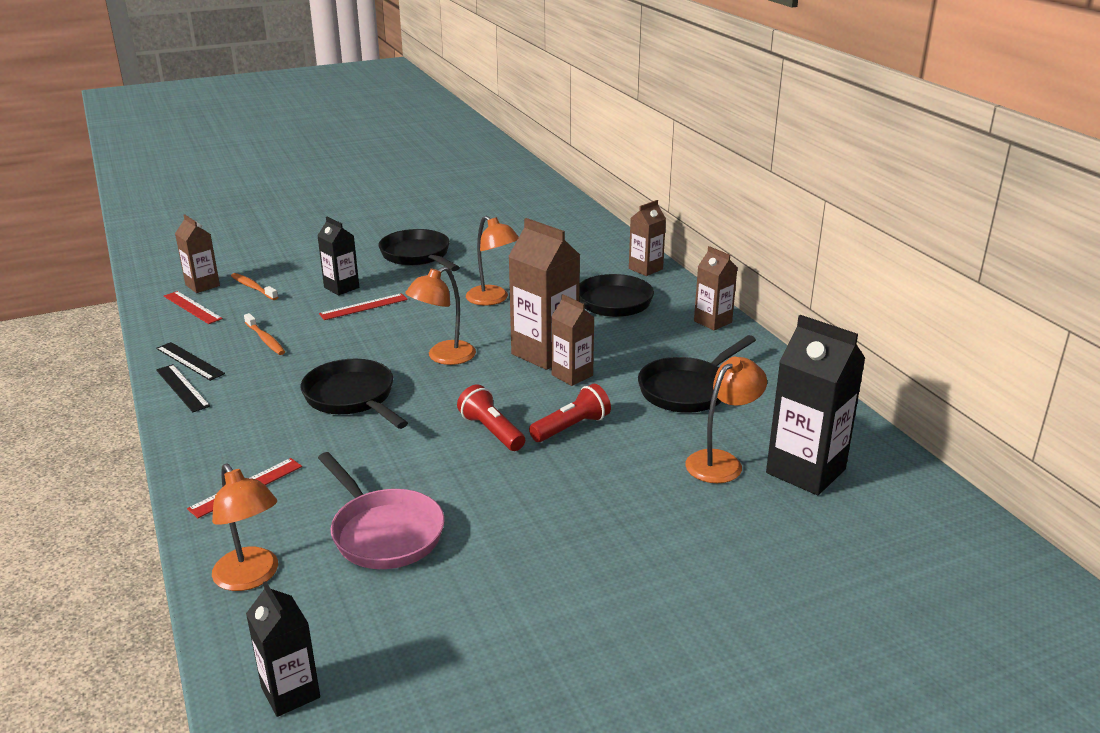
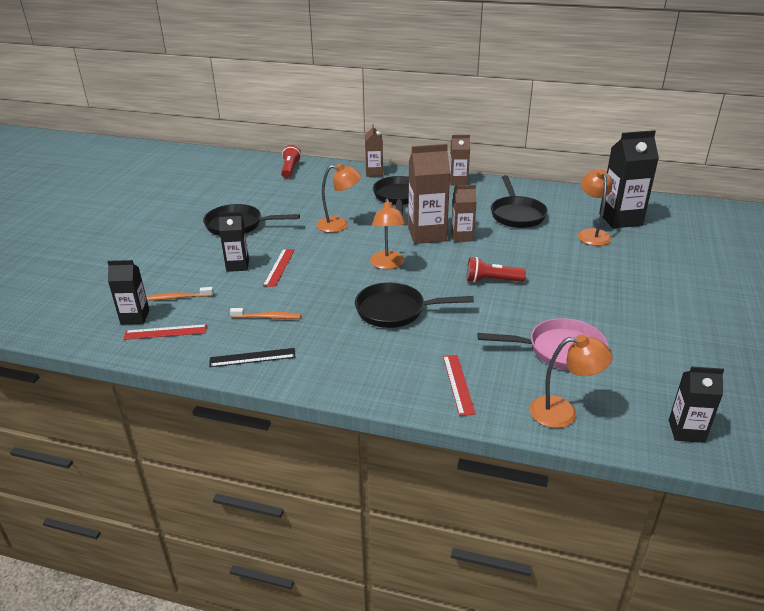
camera: 50 degrees left, 5 degrees up
(182, 388) = (289, 372): black ruler -> none
(202, 285) = (135, 317): brown carton -> black carton
(572, 427) = (515, 257): red flashlight -> red flashlight (290, 169)

